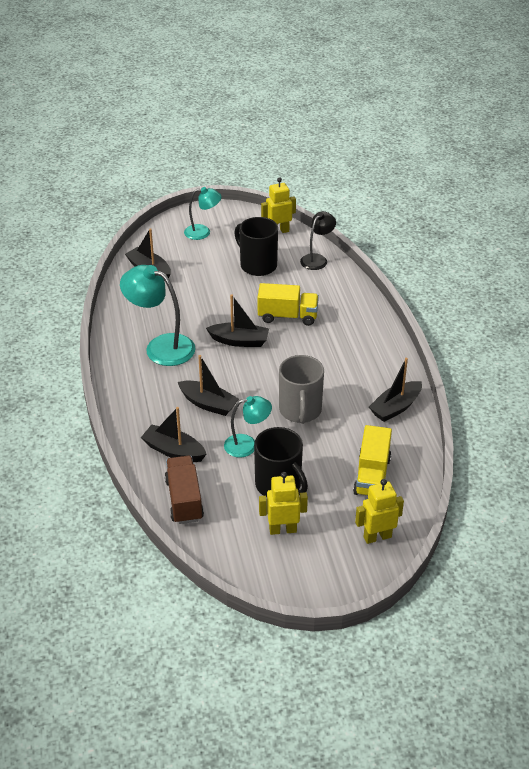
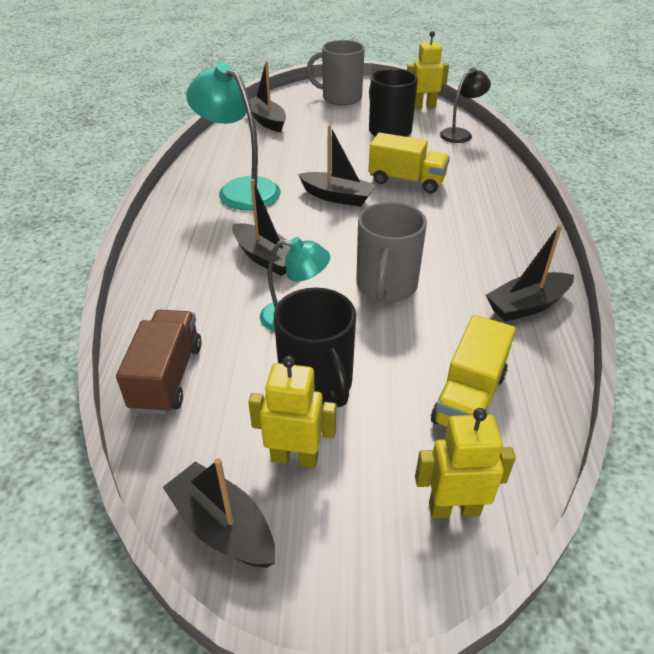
camera: 15 degrees right, 0 degrees up
(174, 451) = (190, 307): black boat -> black boat (223, 526)
(203, 232) = (340, 98): turquoise lamp -> grey mug

